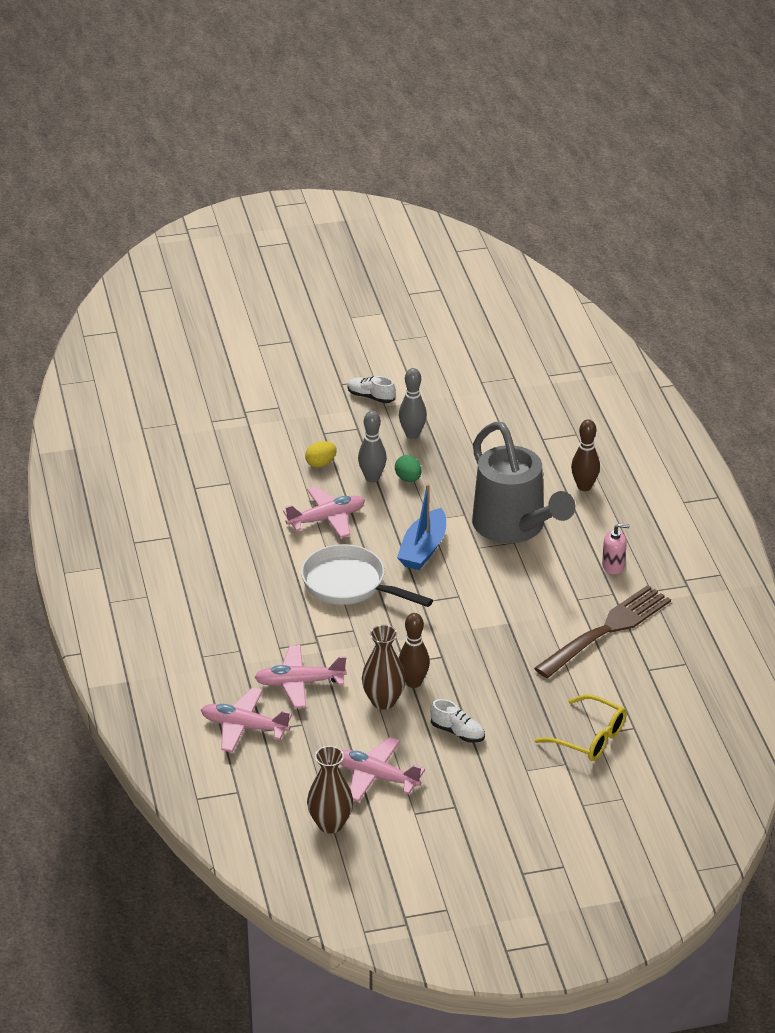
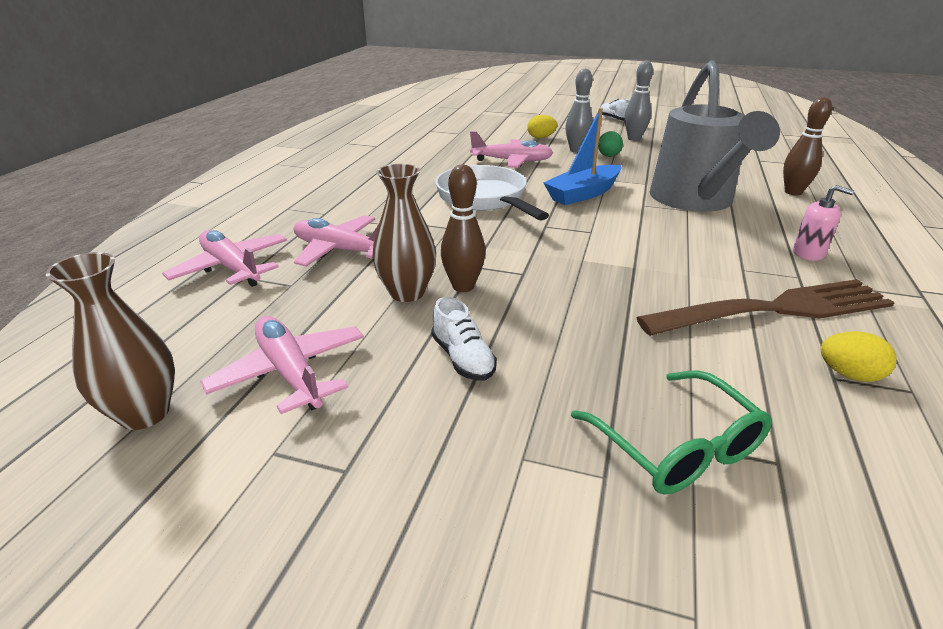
camera: 30 degrees right, 5 degrees down
(589, 738) = (677, 447): yellow glasses -> green glasses
(655, 665) = (848, 375): none -> yellow egg

